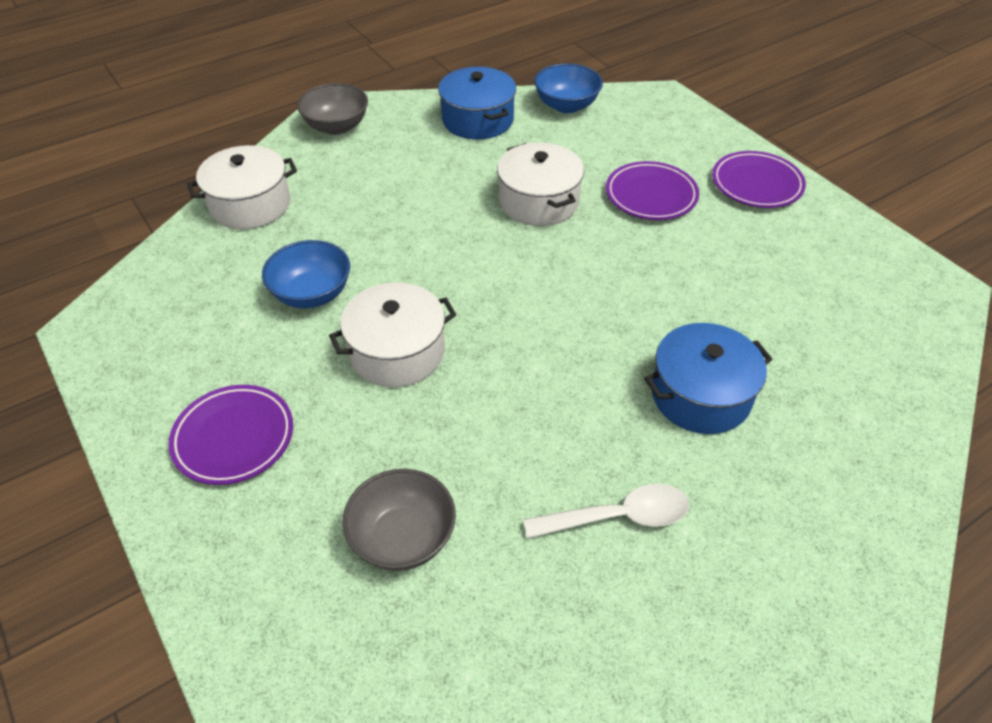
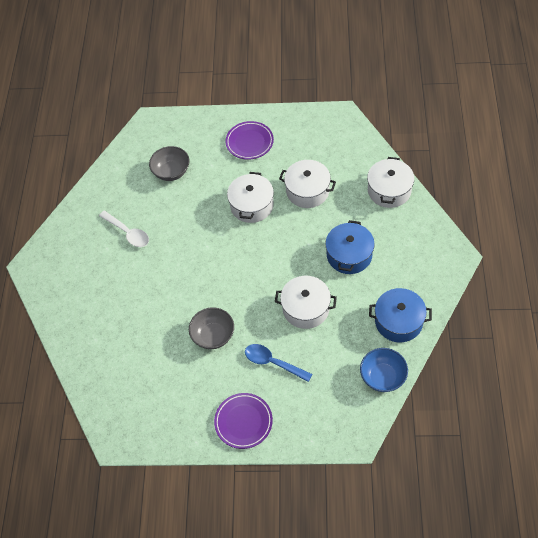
camera: 130 degrees right, 10 degrees up
(312, 294) = (307, 191): blue bowl -> white pot
(336, 127) = (436, 251): grey bowl -> grey bowl (213, 335)
(617, 517) = (128, 233): white spoon -> white spoon turned 75 degrees counterclockwise
(651, 195) = (273, 362): purple plate -> blue spoon
(700, 395) = (149, 293): blue pot -> blue pot (349, 255)

